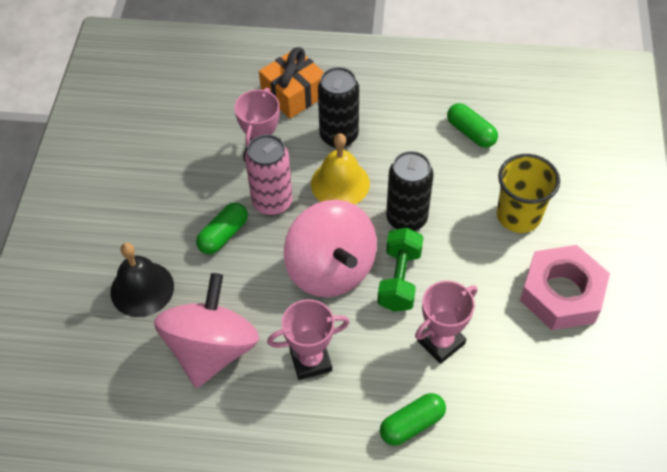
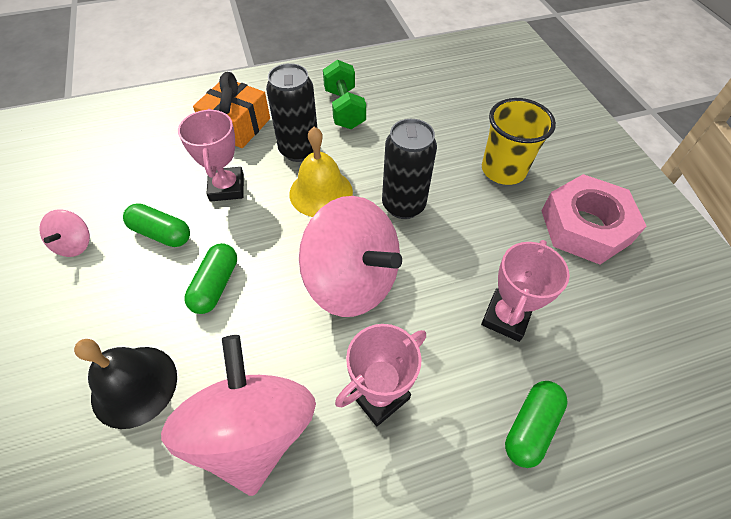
camera: 25 degrees left, 0 degrees up
(129, 165) = (75, 244): none -> pink spinning top
(272, 202) = (257, 233): pink can -> none
(399, 279) = (428, 267): green dumbbell -> green dumbbell (344, 109)
(471, 132) = (420, 114): green capsule -> green capsule (161, 233)

